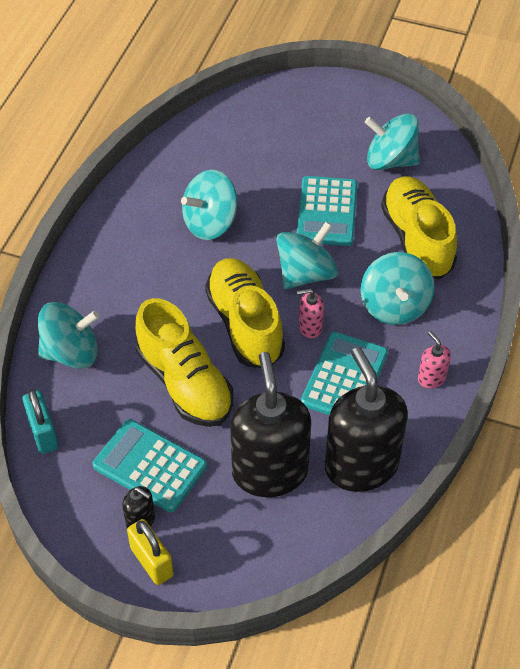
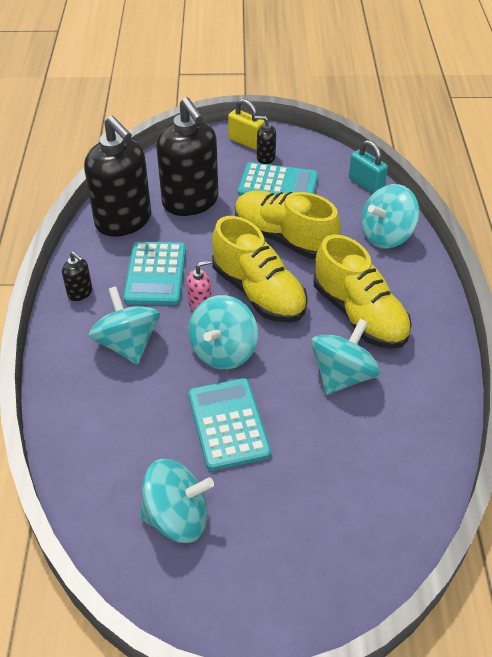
camera: 160 degrees right, 5 degrees down
(417, 240) = (121, 419): yellow shoe -> yellow shoe (359, 314)
(431, 378) = (80, 293): pink soap dispenser -> black soap dispenser

